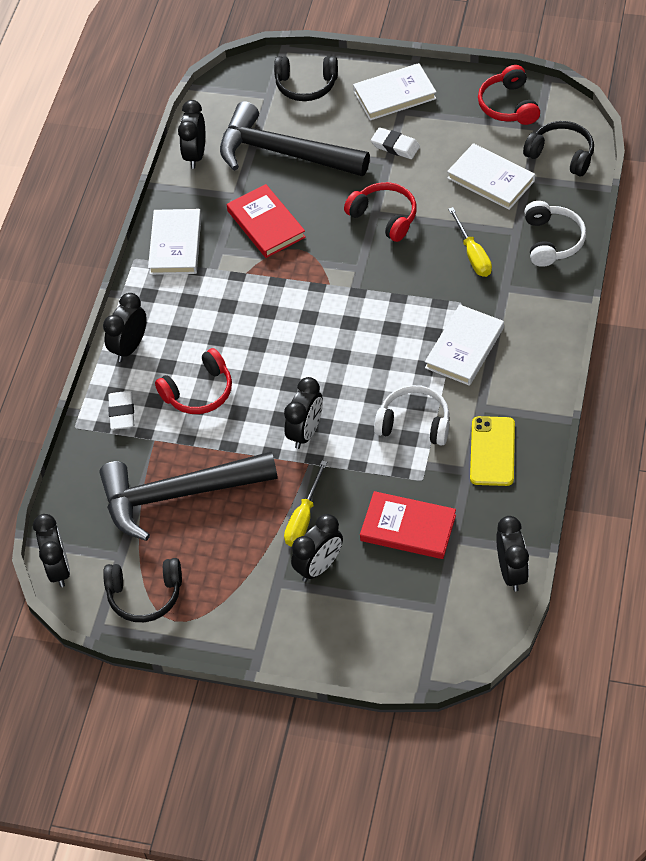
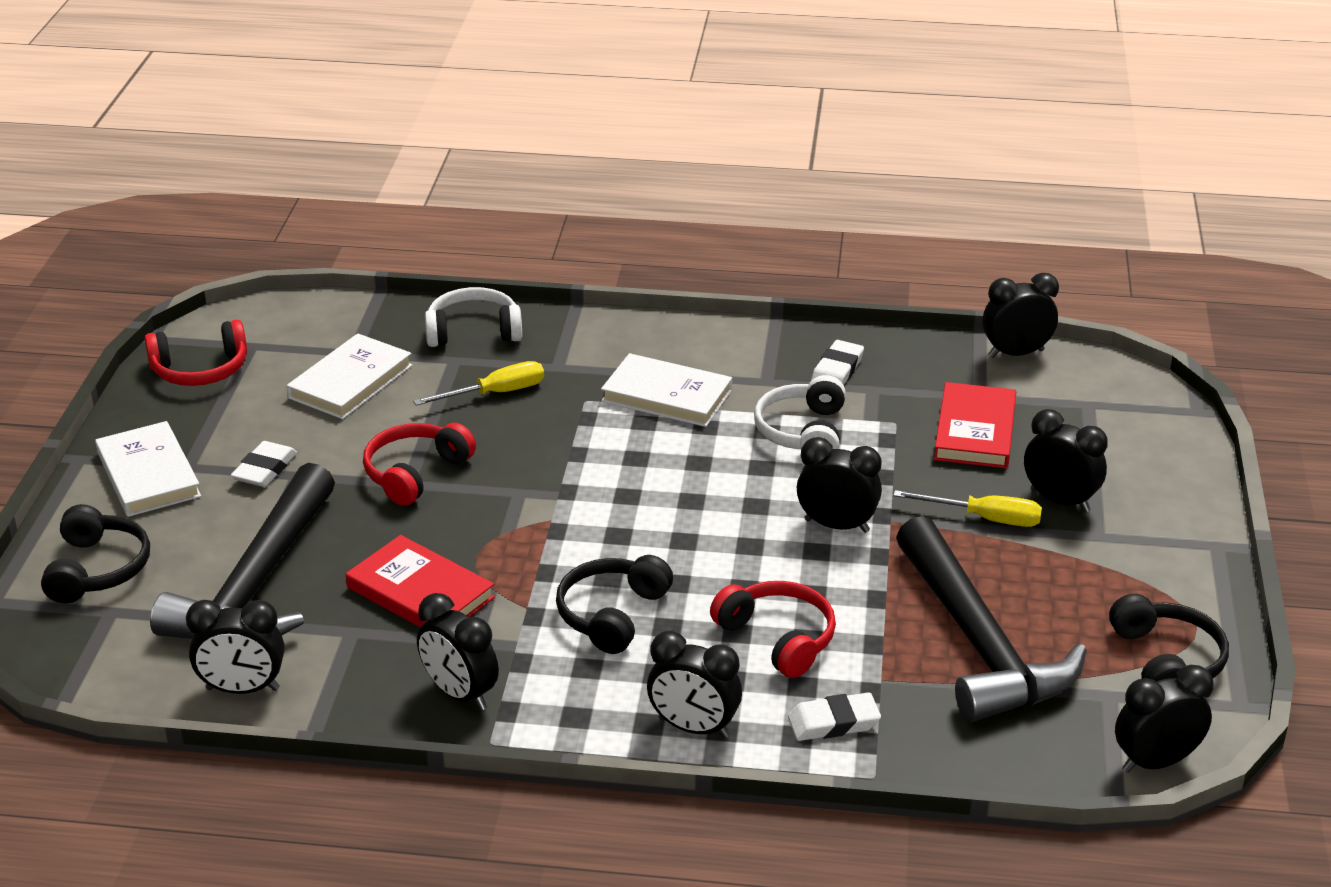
camera: 100 degrees left, 20 degrees down
(175, 245) = (460, 694): white book -> black clock
(266, 224) = (420, 593): red book -> red book turned 75 degrees clockwise
(492, 451) = (837, 370): yellow phone -> white eraser
(561, 155) = (311, 326): black headphones -> black headphones (612, 614)

